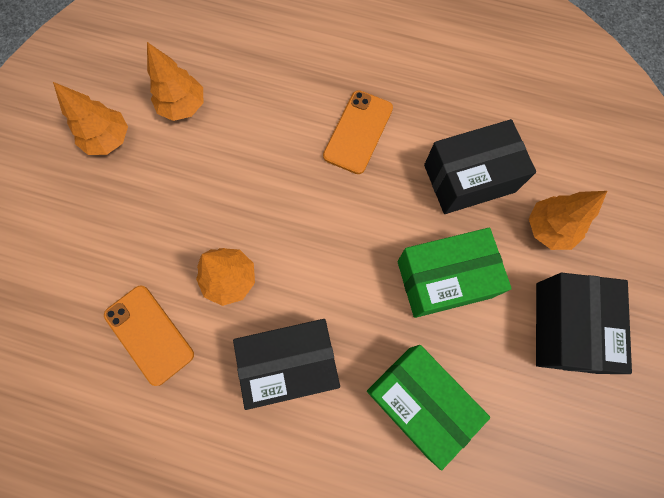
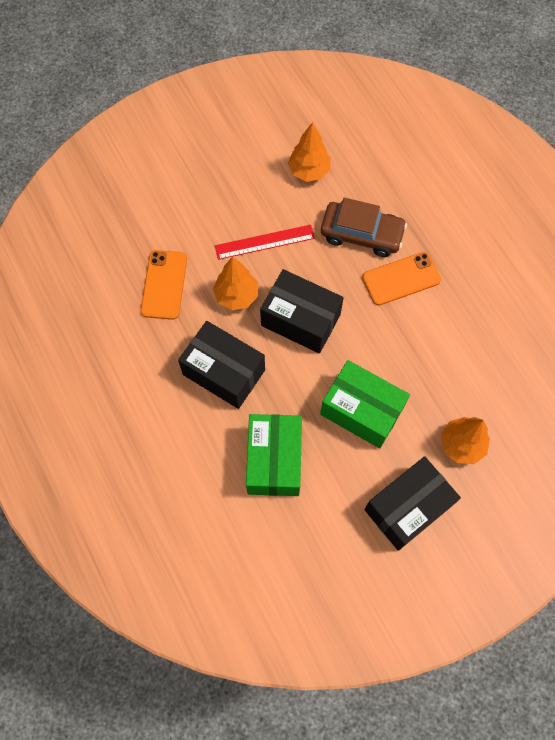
camera: 45 degrees right, 5 degrees down
(109, 140) = (246, 155): orange tree -> none
(206, 205) = (264, 242): none -> red ruler
(286, 122) = (361, 234): none -> brown car
(469, 178) = (443, 369): black box -> black box (300, 320)

